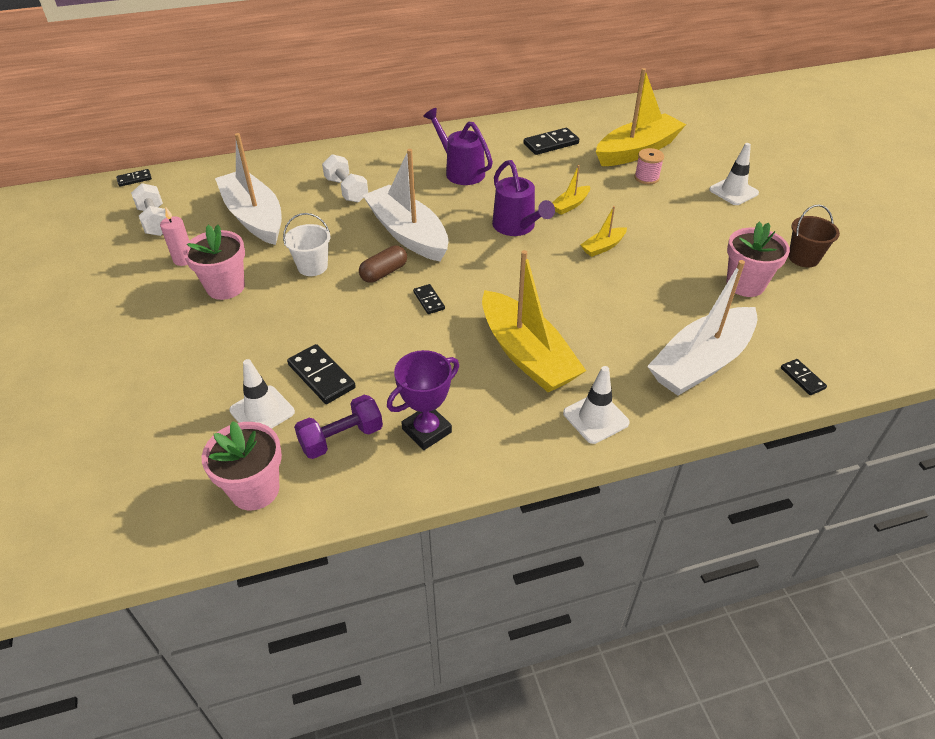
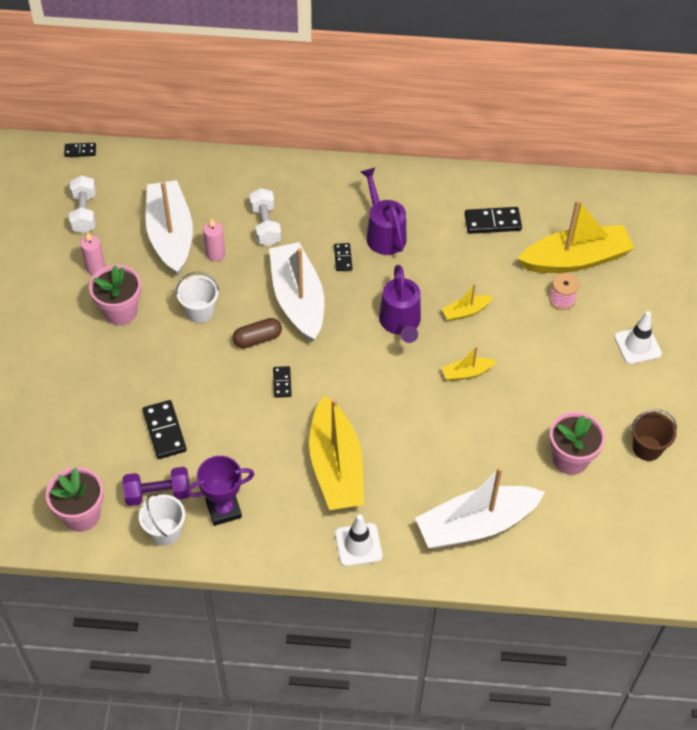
camera: 20 degrees right, 10 degrees up
(262, 411) = (109, 448): white traffic cone -> none
(307, 221) = (215, 254): none -> pink candle
(368, 474) = (165, 531): none -> white bucket
(802, 378) = (551, 569): black domino -> black domino (343, 258)

